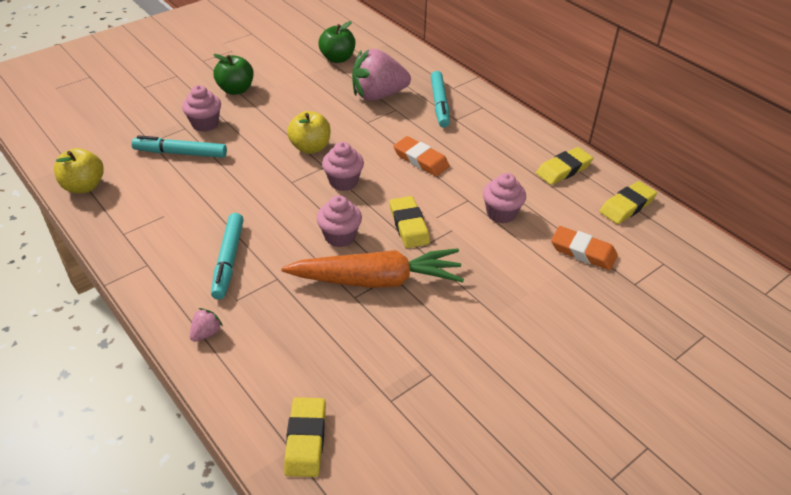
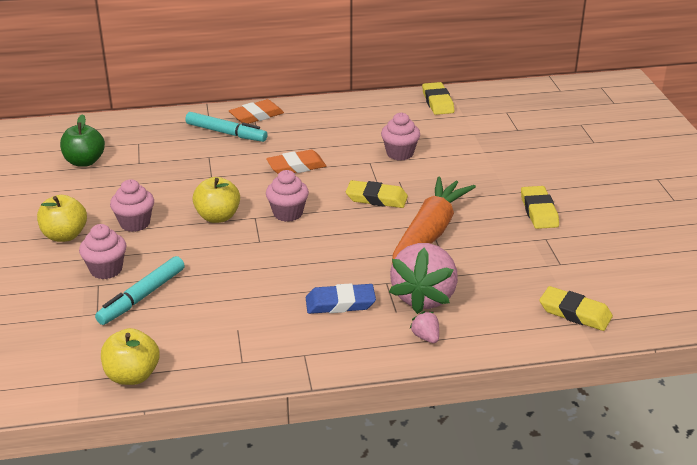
camera: 60 degrees left, 10 degrees down
(228, 260) = (340, 303): turquoise marker -> blue eraser
(236, 90) = (65, 235): green apple -> yellow apple
(340, 236) = (360, 236): pink cupcake -> pink cupcake (135, 223)
(378, 95) = (176, 158): pink strawberry -> pink strawberry (424, 297)
(563, 169) = (373, 110): yellow eraser -> yellow eraser (539, 211)
(583, 251) = (470, 136): orange eraser -> orange eraser (256, 116)

